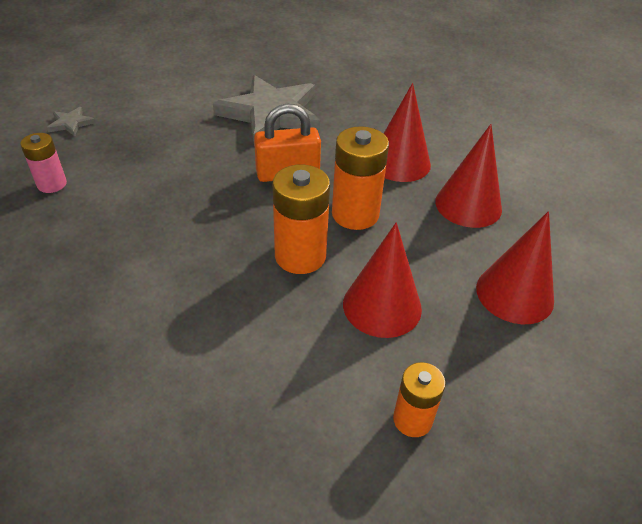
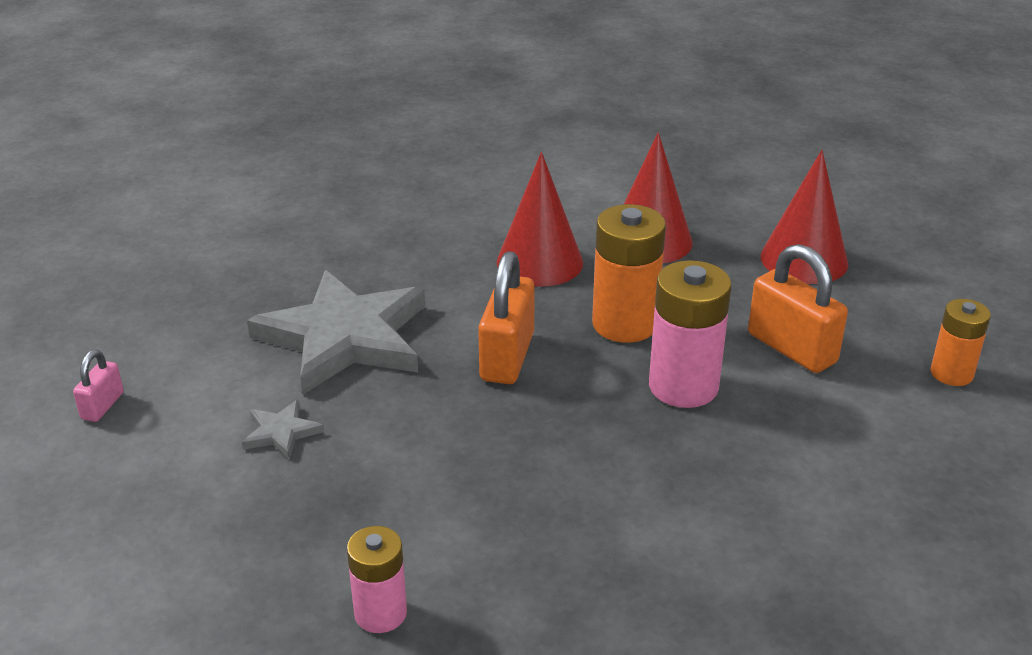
camera: 65 degrees left, 10 degrees down
(71, 123) = (196, 570): grey star -> grey star (281, 432)
(177, 66) = (102, 406): none -> pink padlock
(300, 256) = (683, 386): orange battery -> pink battery
(382, 306) = (791, 348): red cone -> orange padlock

